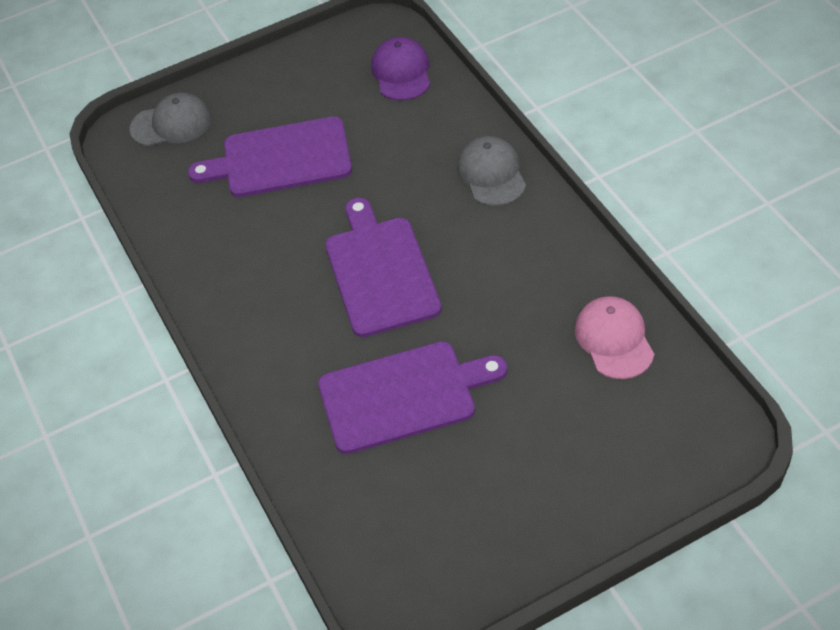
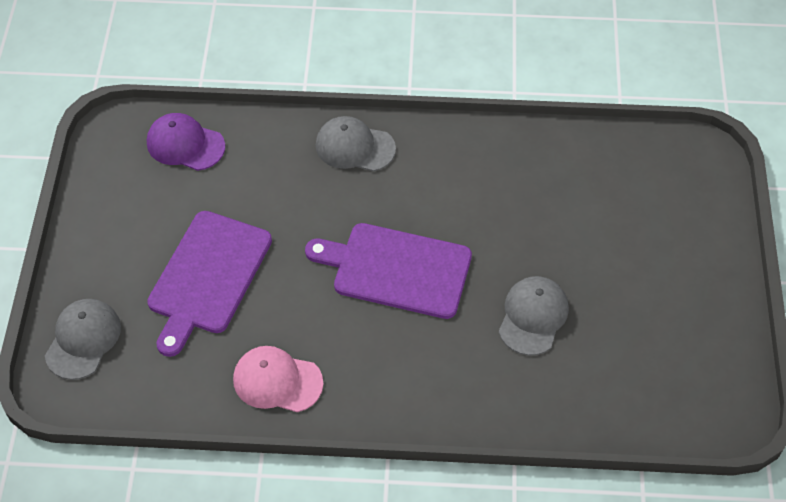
camera: 65 degrees left, 5 degrees up
(403, 395) = (533, 316): purple cutting board -> grey cap
(614, 339) = (574, 163): pink cap -> pink cap (277, 381)

